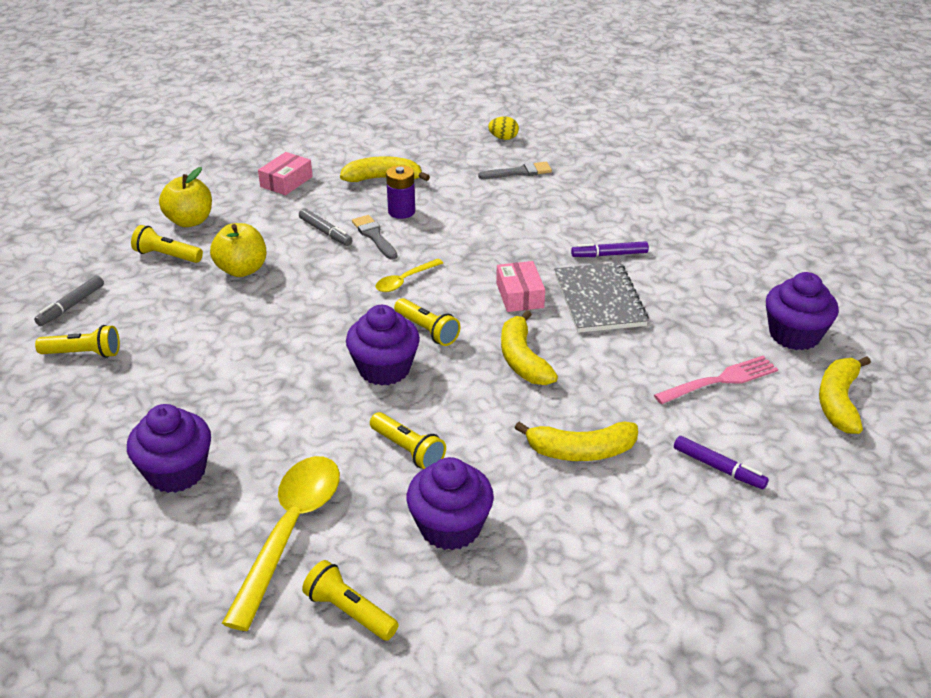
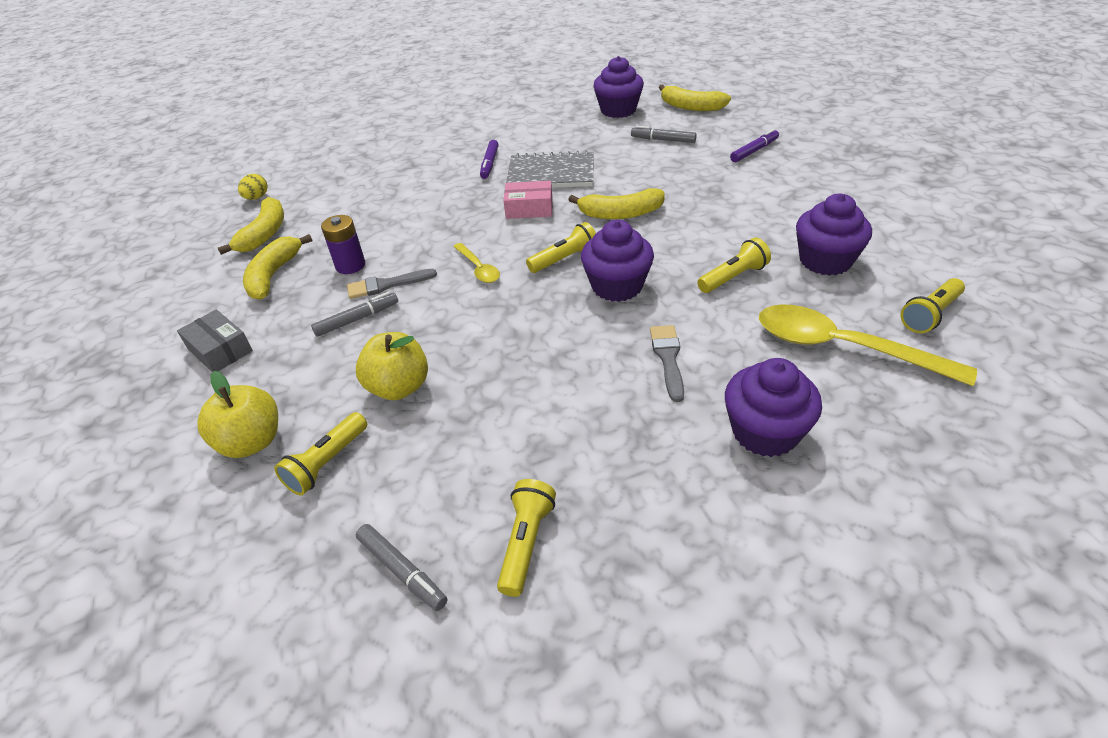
camera: 75 degrees left, 5 degrees up
(286, 182) = (220, 350): pink box -> grey box
(519, 172) = (328, 194): grey brush -> grey brush (668, 358)
(581, 451) = (736, 198): yellow banana -> yellow banana (264, 234)
(720, 381) = (663, 140): pink fork -> grey marker

